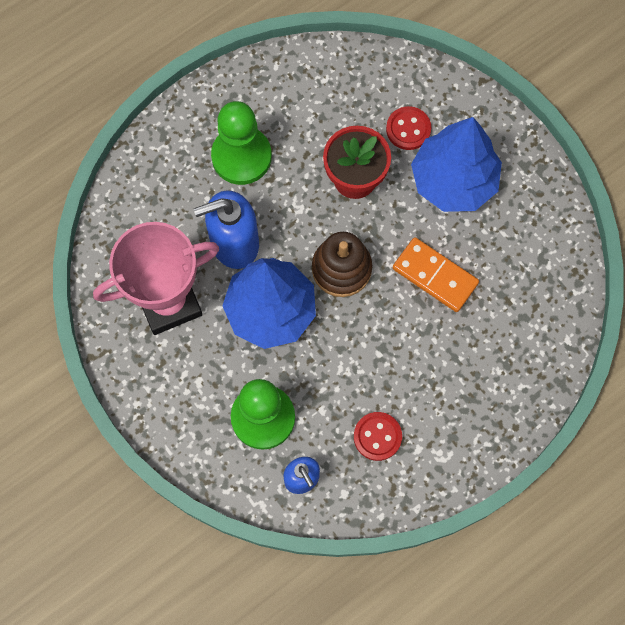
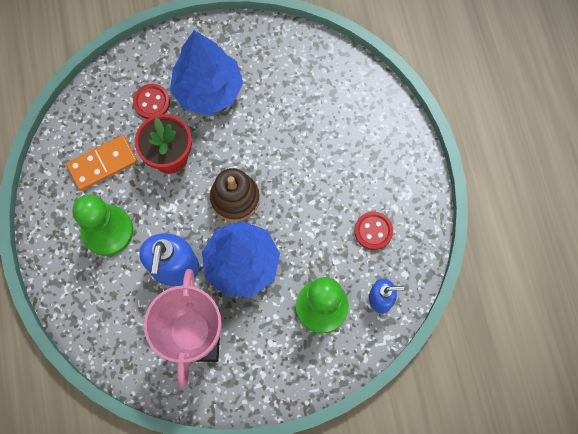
camera: 65 degrees left, 0 degrees up
(435, 276) = (273, 136): orange domino -> orange domino (103, 164)

